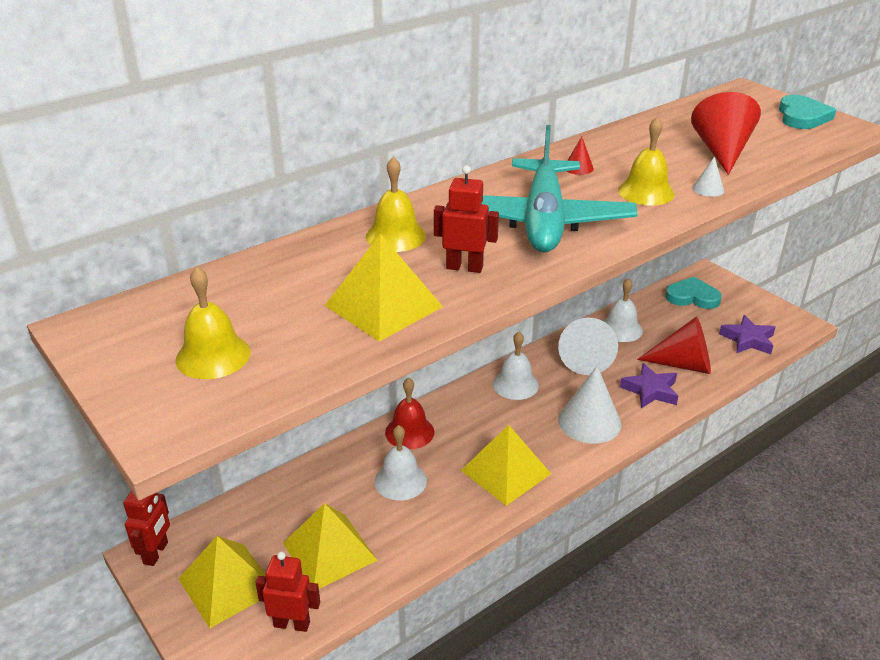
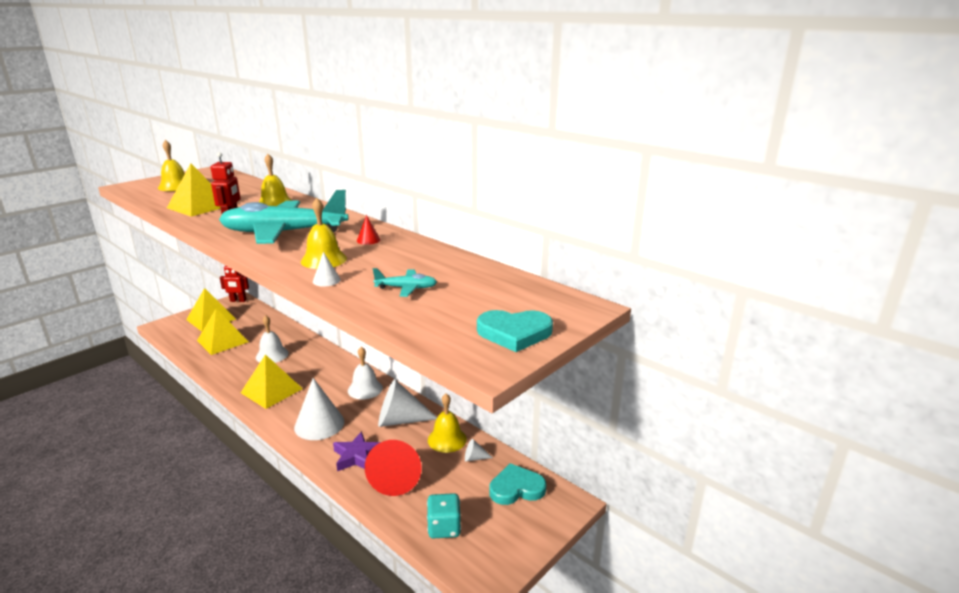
camera: 80 degrees right, 10 degrees down
(292, 624) = (178, 338): red robot -> none
(409, 432) = (316, 353): red bell -> none
(621, 329) = (447, 439): white bell -> yellow bell
(651, 315) = (475, 458): none -> white cone
(692, 297) = (516, 488): turquoise heart -> turquoise heart turned 105 degrees counterclockwise
(721, 151) = (406, 288): red cone -> turquoise plane
(748, 340) = (444, 527): purple star -> turquoise dice

